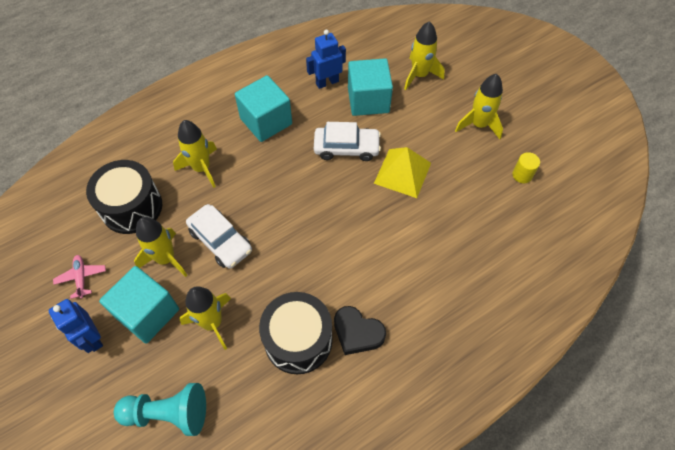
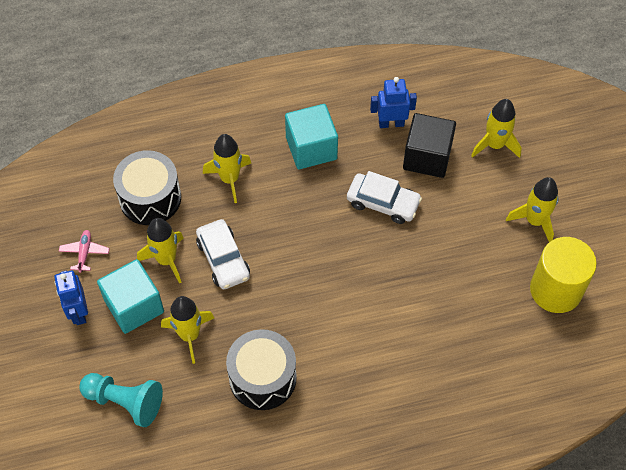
camera: 20 degrees right, 0 degrees up
(357, 332) = (320, 390): black heart -> none
(368, 100) = (427, 157): turquoise cube -> black cube
(402, 173) = (430, 247): yellow pyramid -> none
(522, 175) = (555, 290): yellow cylinder -> yellow cylinder, size x2.34

